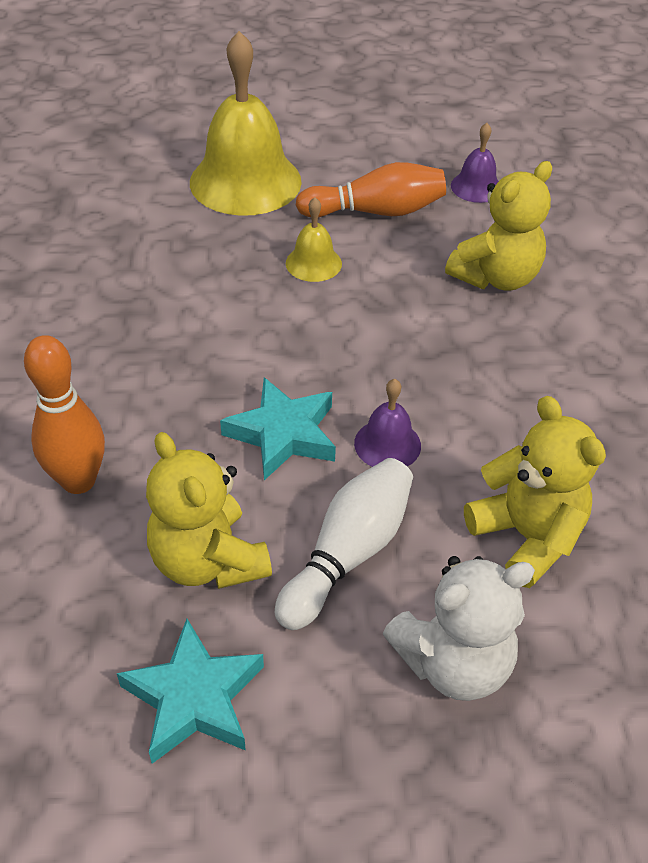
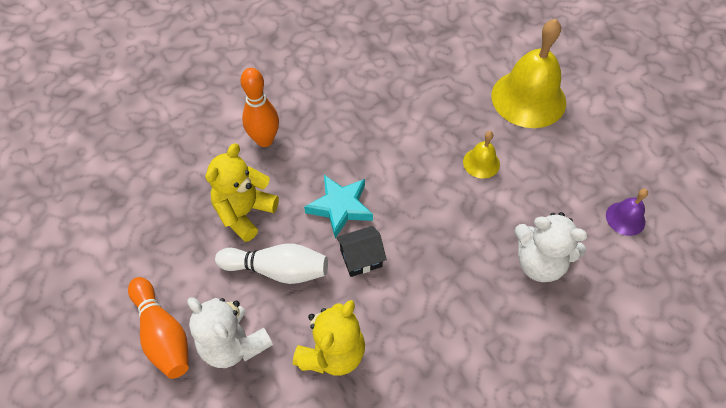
camera: 65 degrees right, 10 degrees up
(194, 698) = (170, 242): turquoise star -> none
(376, 211) = (553, 173): orange bowling pin -> orange bowling pin (163, 334)
(387, 444) = (361, 258): purple bell -> black house
(496, 277) = (539, 263): yellow teddy bear -> white teddy bear

